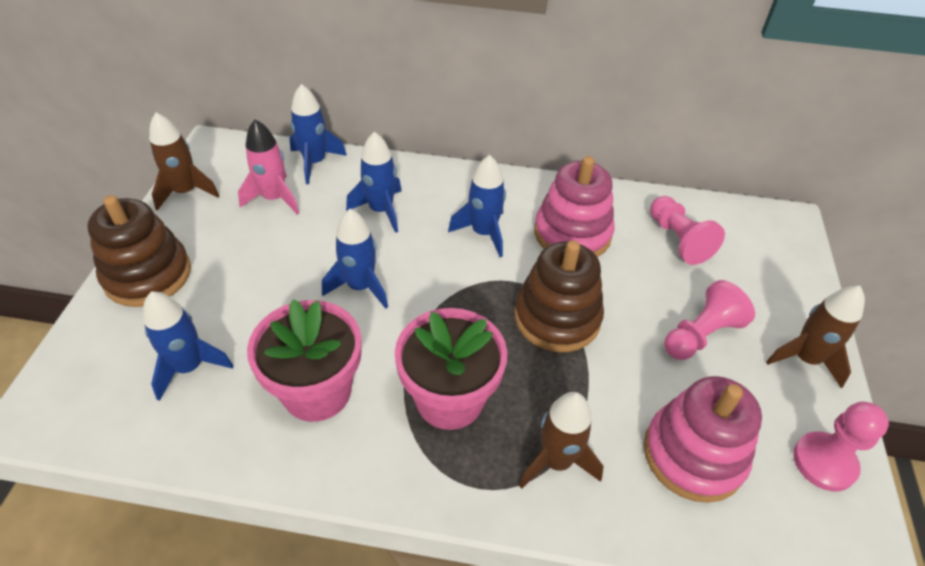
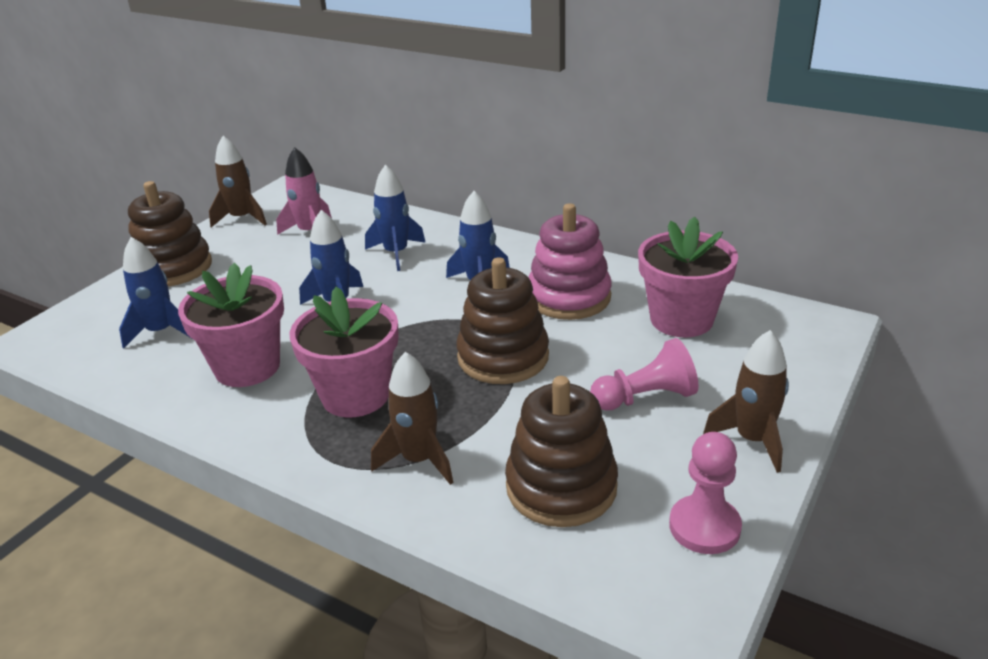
camera: 25 degrees right, 15 degrees down
(315, 162) = (363, 212): blue rocket -> none
(678, 240) = (681, 319): pink pawn -> pink flower pot
(693, 454) = (561, 487): pink stacking toy -> brown stacking toy

